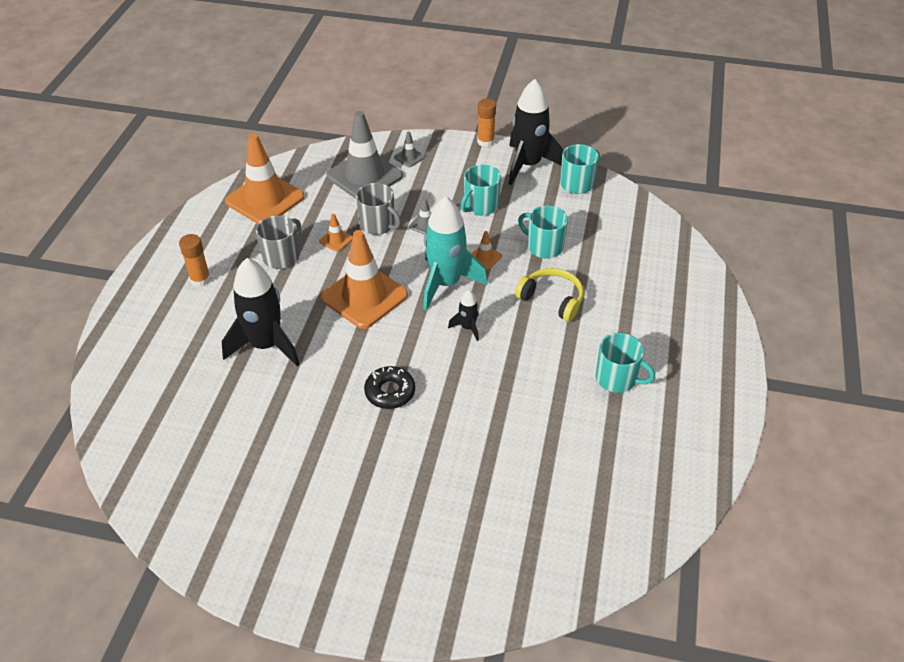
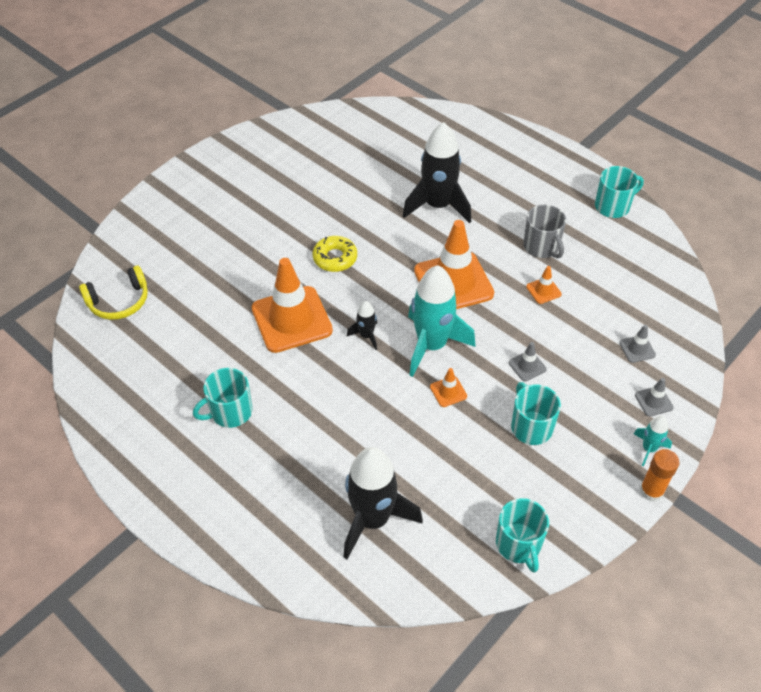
camera: 120 degrees right, 5 degrees up
(200, 279) = (542, 190): orange glue stick -> none
(265, 199) = (636, 261): orange traffic cone -> orange traffic cone (291, 319)
(364, 176) = (637, 349): grey traffic cone -> grey traffic cone, size x0.42
(378, 225) = (548, 329): grey mug -> none
(390, 392) = (335, 258): black donut -> yellow donut
(452, 150) = (648, 448): none -> turquoise rocket
(528, 165) = (581, 511): black rocket -> black rocket (372, 519)
(544, 246) = (432, 450): turquoise mug -> turquoise mug (613, 206)
(552, 299) = (355, 416): yellow headphones -> yellow headphones (119, 301)

